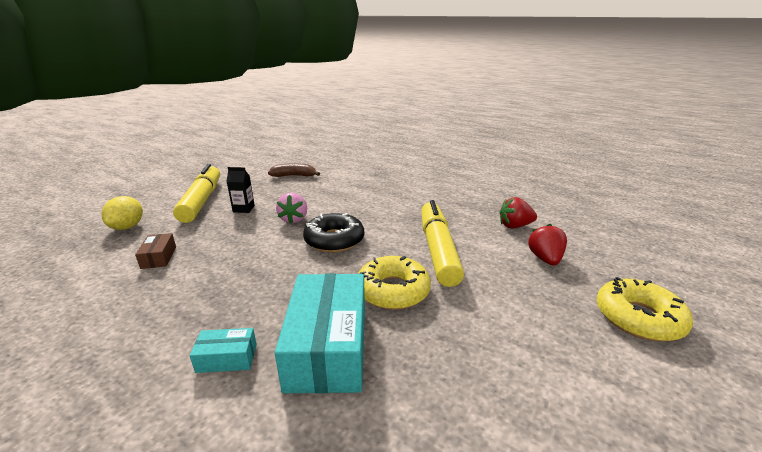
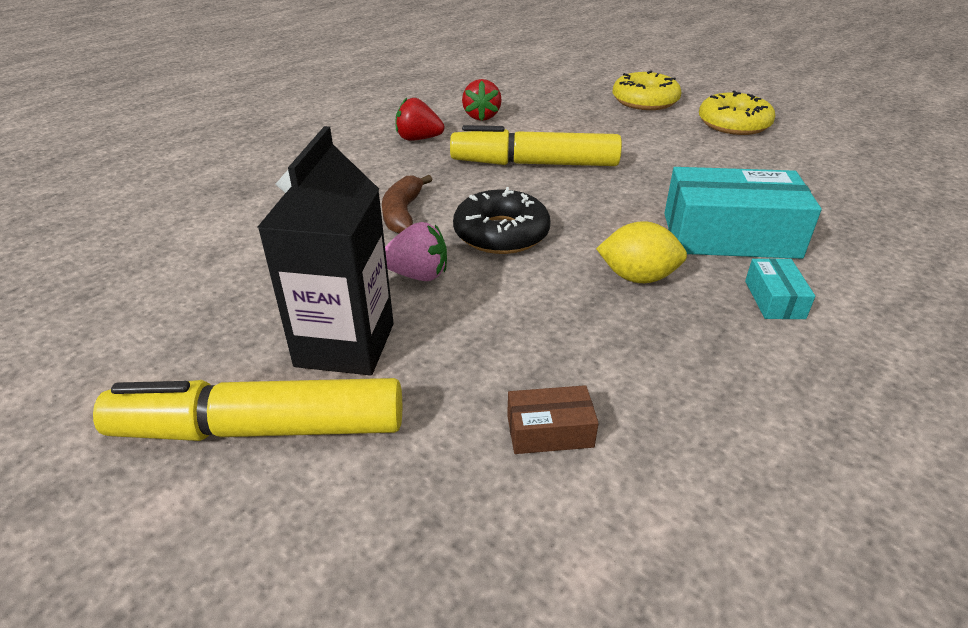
camera: 85 degrees left, 10 degrees up
(127, 227) = (386, 551): yellow lemon -> yellow lemon (637, 277)
(243, 209) = (345, 345): black carton -> black carton, size x2.07
(294, 176) = (178, 289): brown banana -> brown banana (402, 213)
(393, 290) = (624, 196): yellow donut -> yellow donut (733, 124)
(545, 259) = (556, 115): red strawberry -> red strawberry (418, 139)

